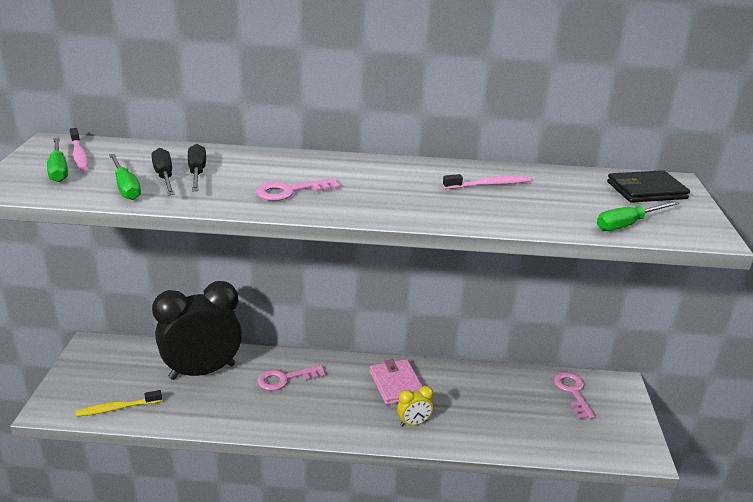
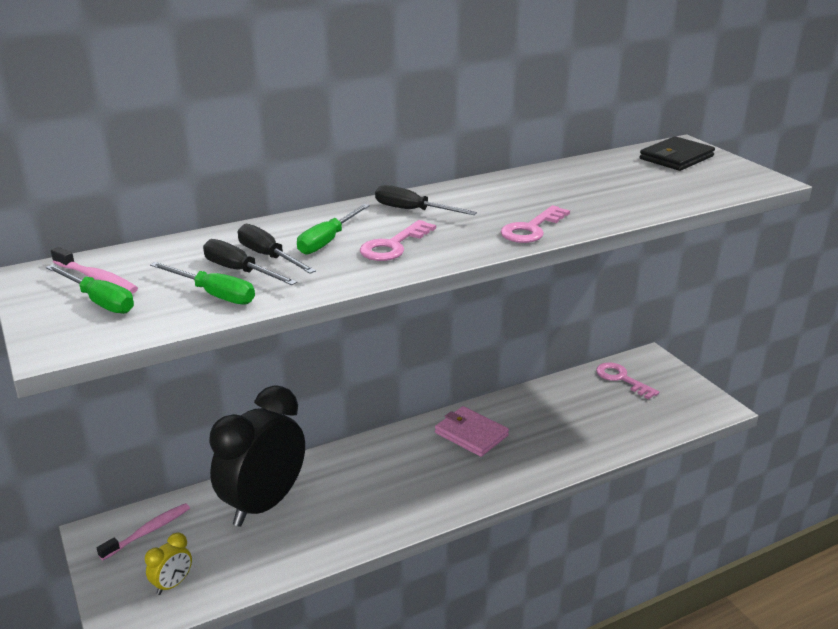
camera: 30 degrees left, 0 degrees up
(117, 408) = (207, 584): yellow toothbrush -> none
(285, 379) = (360, 474): pink key -> pink key (531, 229)
(346, 170) = (413, 210): none -> black screwdriver
(413, 423) = (521, 462): yellow clock -> yellow clock (172, 584)
(489, 185) = (555, 187): pink toothbrush -> pink toothbrush (148, 531)
(628, 224) = (703, 189): green screwdriver -> green screwdriver (328, 241)

